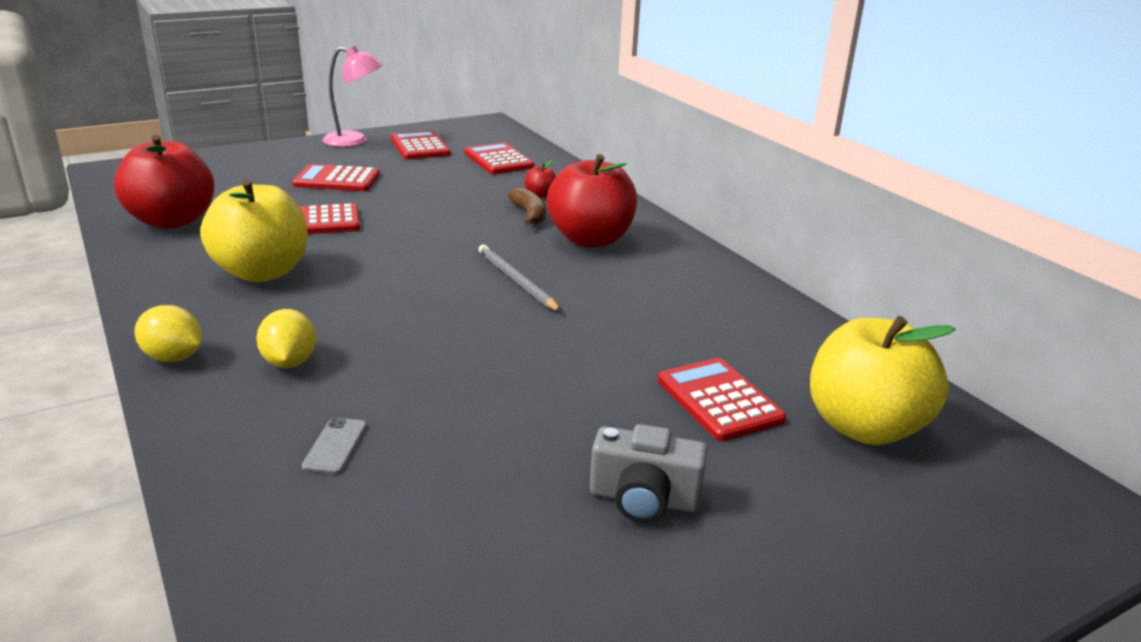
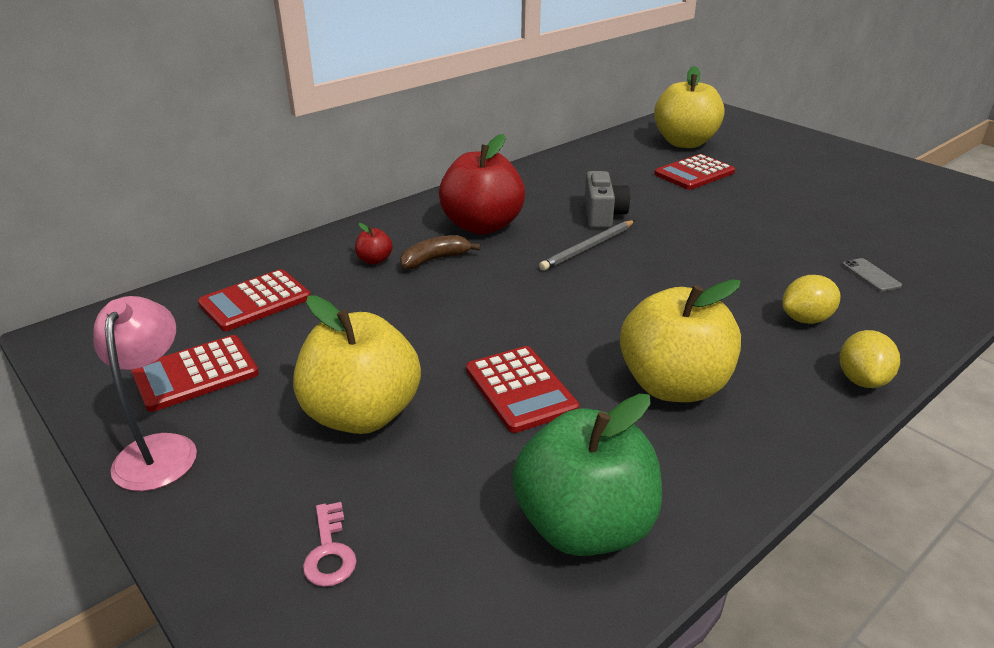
camera: 100 degrees left, 5 degrees up
(172, 221) = (584, 526): red apple -> green apple
(235, 168) = (330, 552): none -> pink key
(335, 446) = (871, 275): grey phone -> grey phone turned 75 degrees clockwise
(337, 180) = (362, 414): red calculator -> yellow apple
(644, 499) = (805, 187): grey camera -> grey camera (603, 215)

